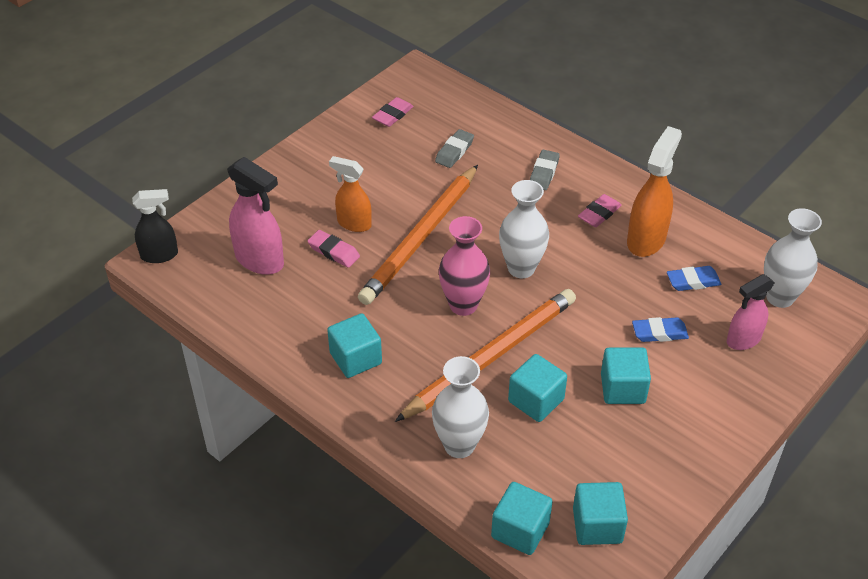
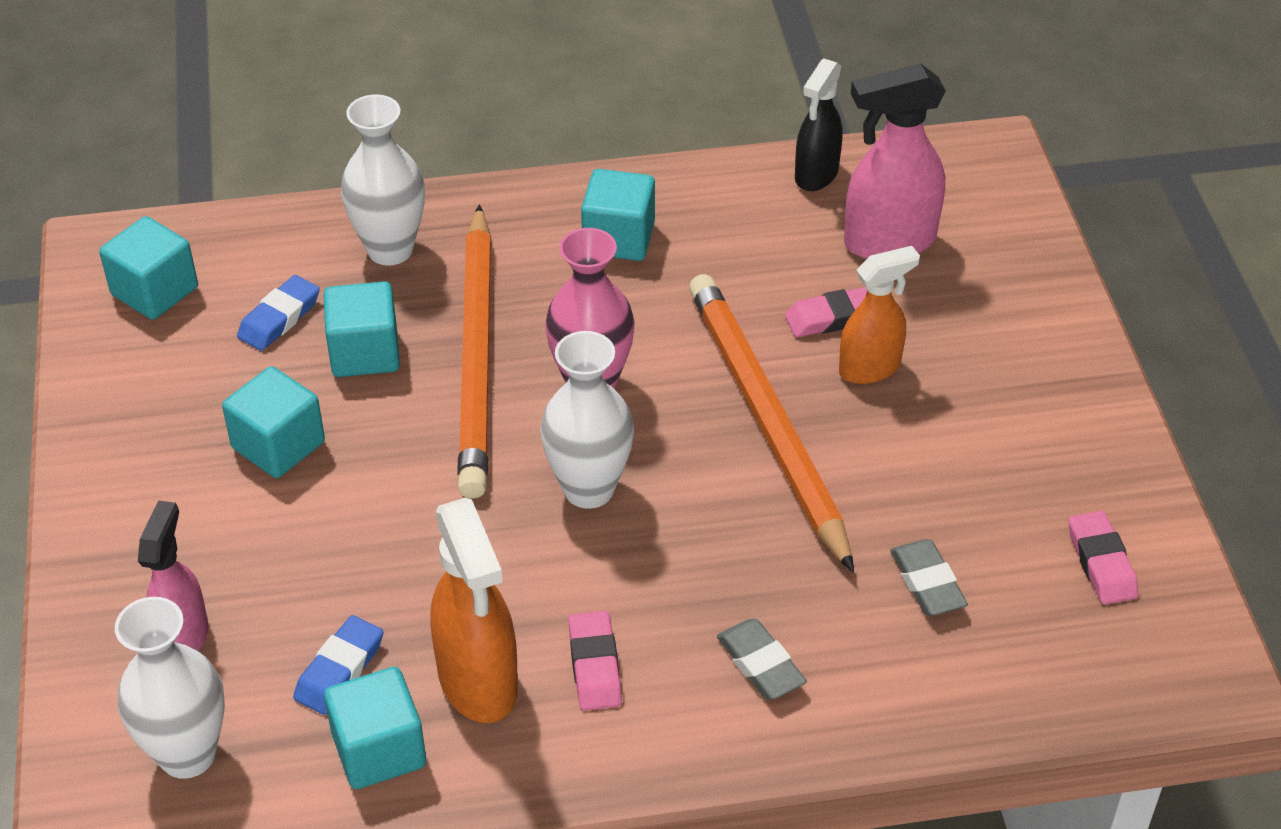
camera: 130 degrees right, 0 degrees up
(160, 255) = (993, 161): black spray bottle -> black spray bottle (816, 175)
(520, 530) = (231, 230): turquoise cube -> turquoise cube (379, 749)
(659, 333) = (307, 552): blue eraser -> blue eraser (279, 318)

